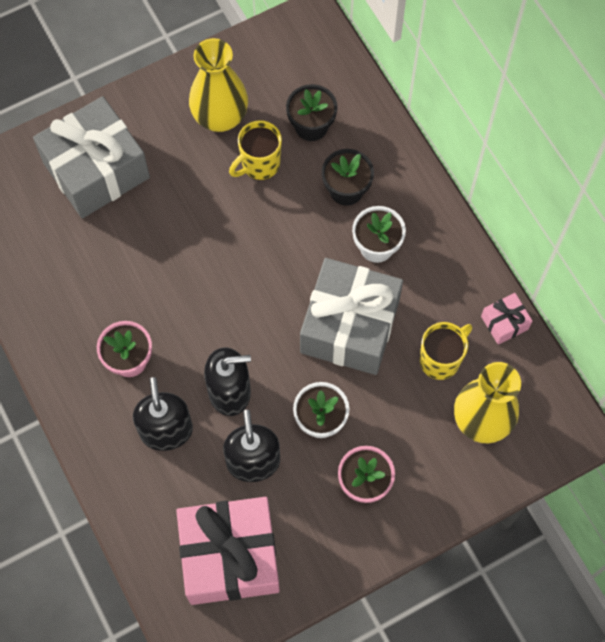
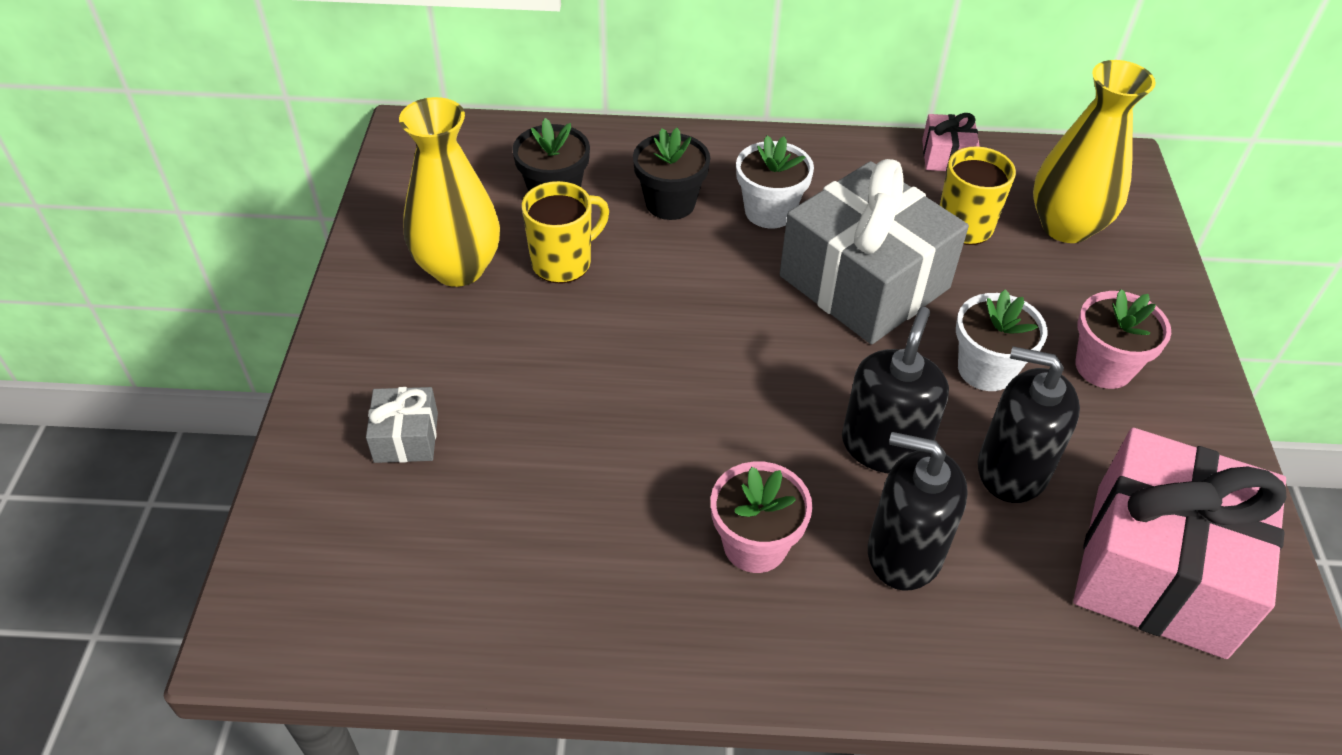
camera: 60 degrees left, 20 degrees down
(96, 170) = (406, 437): grey gift -> grey gift, size x0.43
(259, 164) = (563, 262): yellow mug -> yellow mug turned 120 degrees counterclockwise

